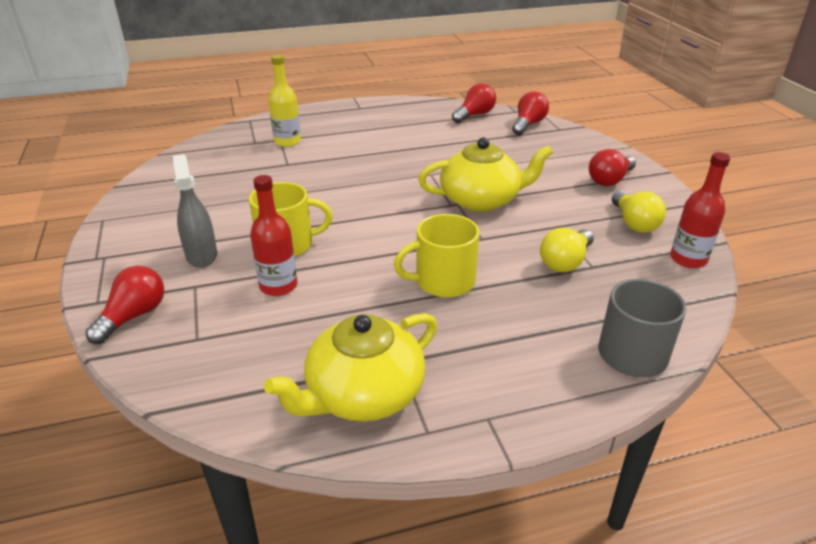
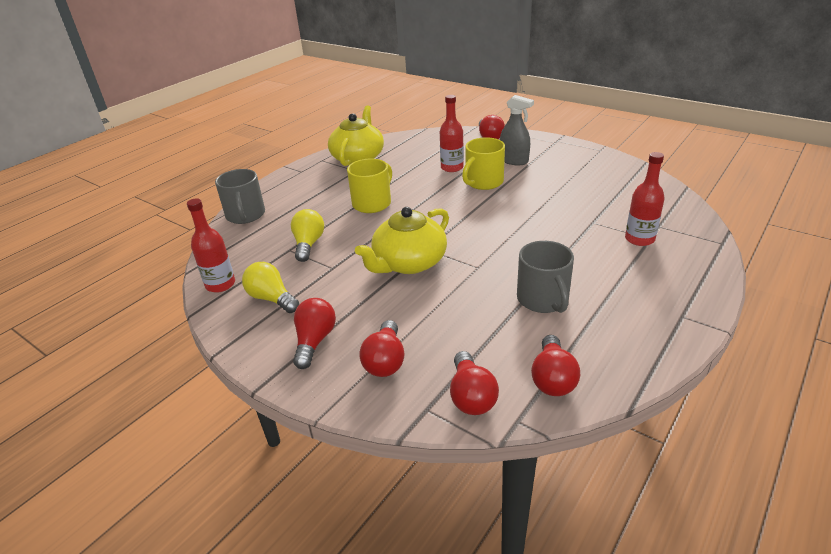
camera: 145 degrees right, 0 degrees up
(287, 141) = (639, 239): yellow bottle -> red bottle
(419, 141) = (543, 299): none -> grey mug
(565, 153) = (385, 361): none -> red light bulb

